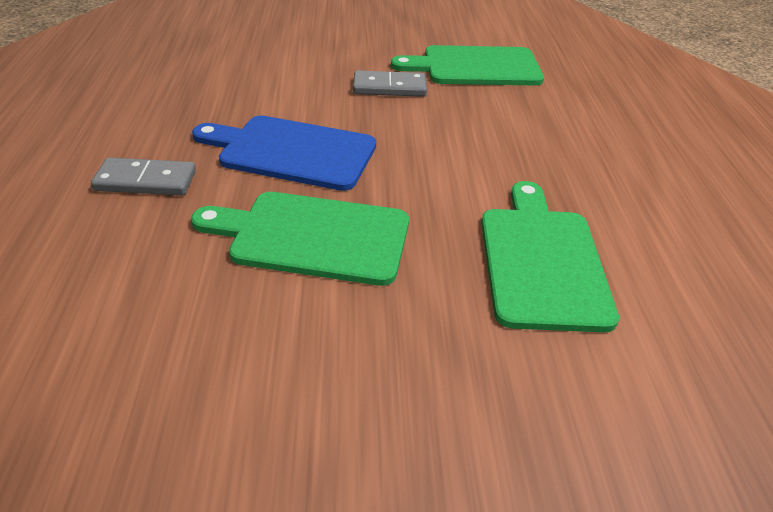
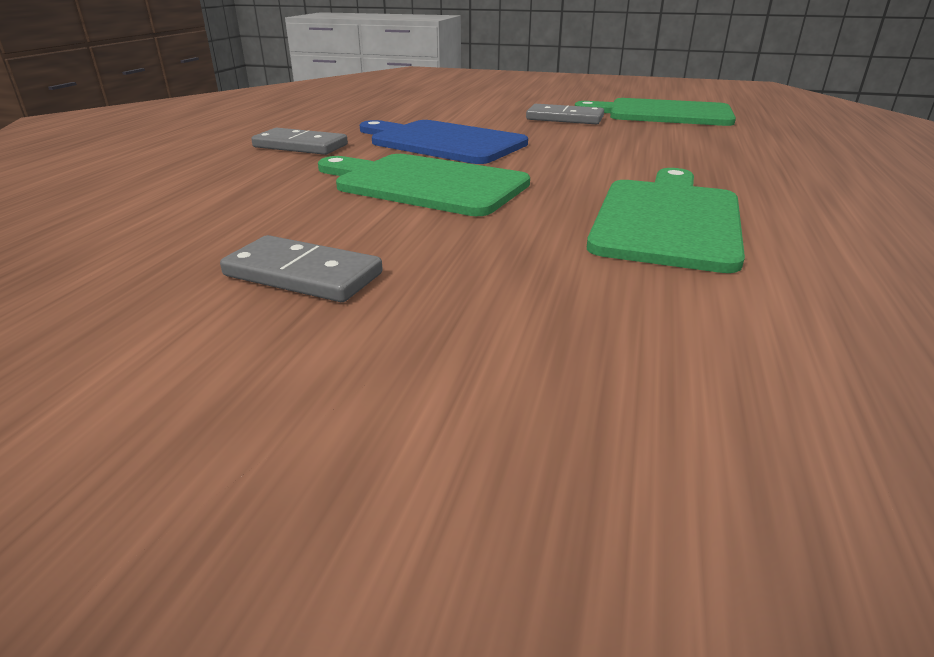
camera: 20 degrees right, 10 degrees down
(279, 413) = (303, 275): none -> grey domino

